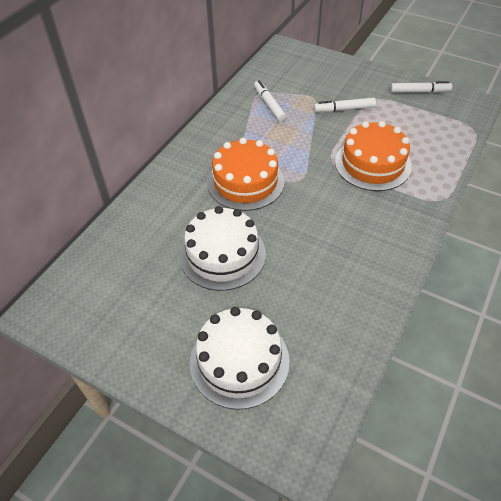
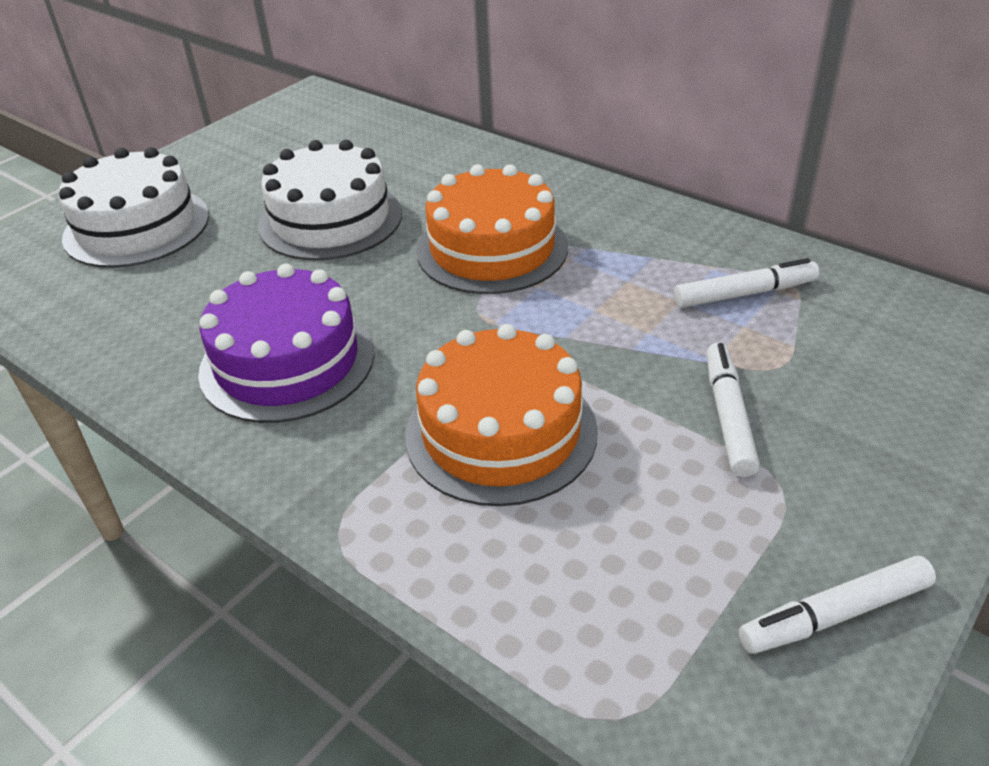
camera: 100 degrees right, 10 degrees down
(352, 240) = (287, 362): none -> purple cake
(419, 91) = (835, 615): white marker -> white marker turned 60 degrees clockwise

